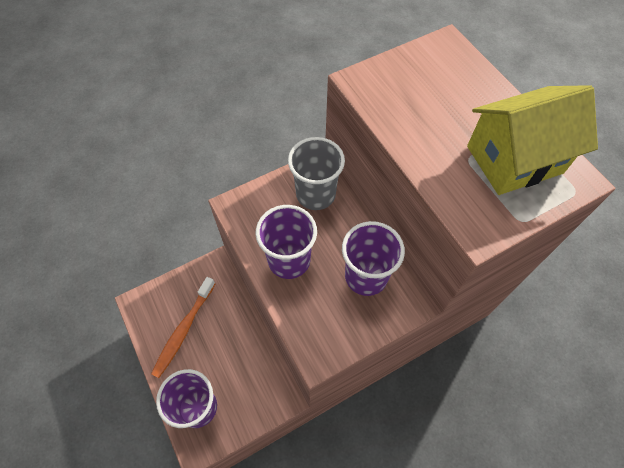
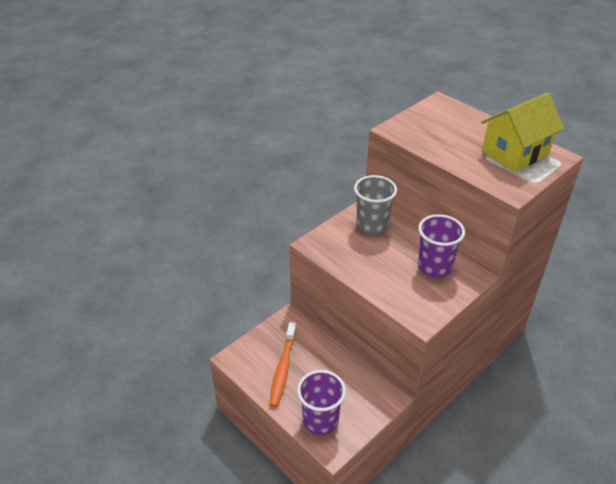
camera: 15 degrees left, 20 degrees down
(289, 260) = (372, 269): purple cup -> none

